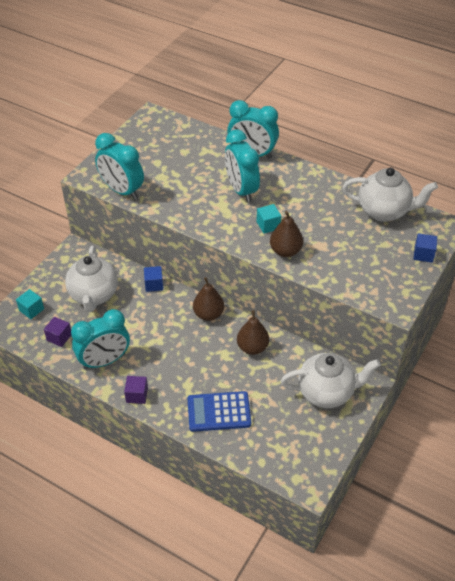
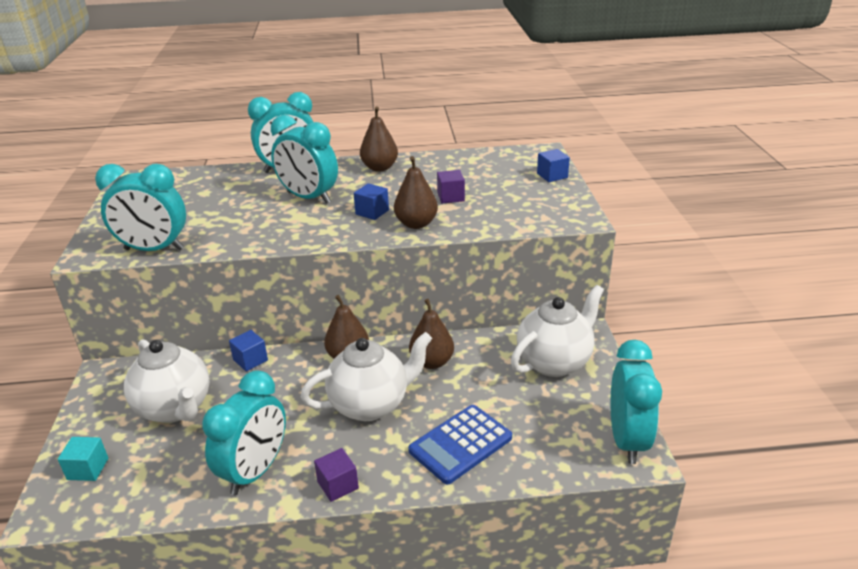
camera: 35 degrees left, 15 degrees down
(59, 337) = (161, 479): purple cube -> purple cube (450, 197)
(268, 225) = (372, 212): turquoise cube -> blue cube
(311, 183) = (379, 168): none -> brown pear
(314, 470) = (627, 440): none -> turquoise clock
(384, 211) = (476, 162): white teapot -> white teapot (370, 405)

